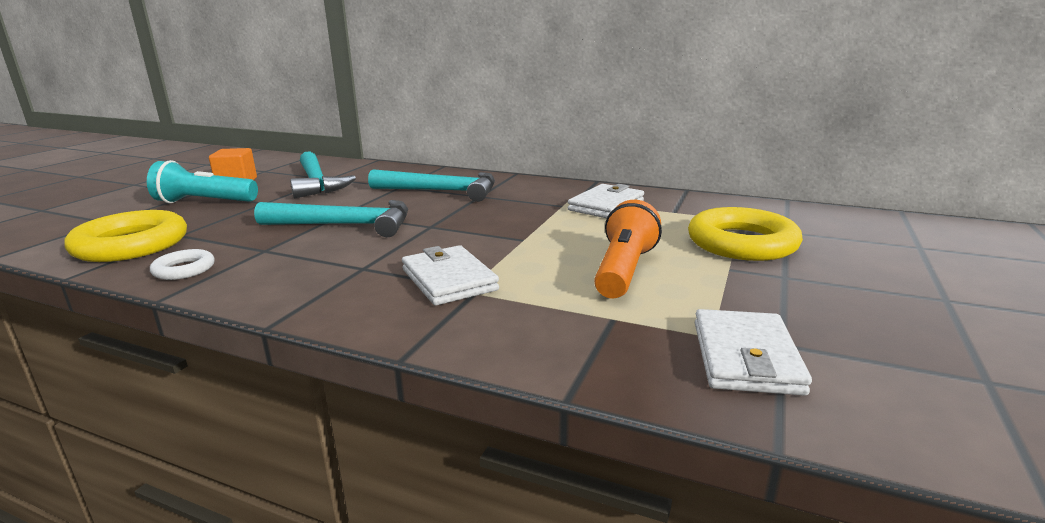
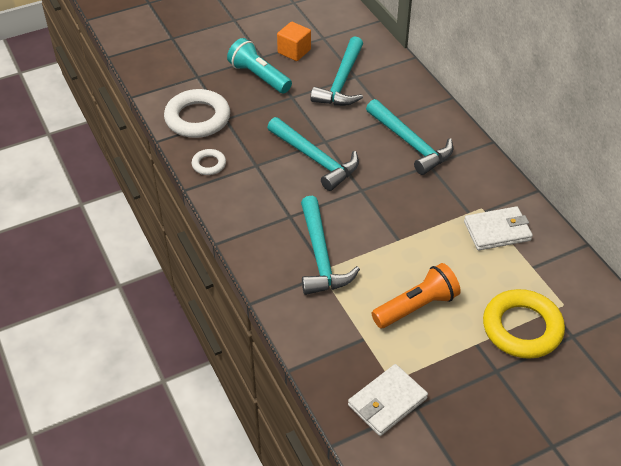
camera: 40 degrees right, 25 degrees up
(131, 245) = (197, 118): yellow ring -> white ring
(449, 280) = (320, 256): white wallet -> turquoise hammer

